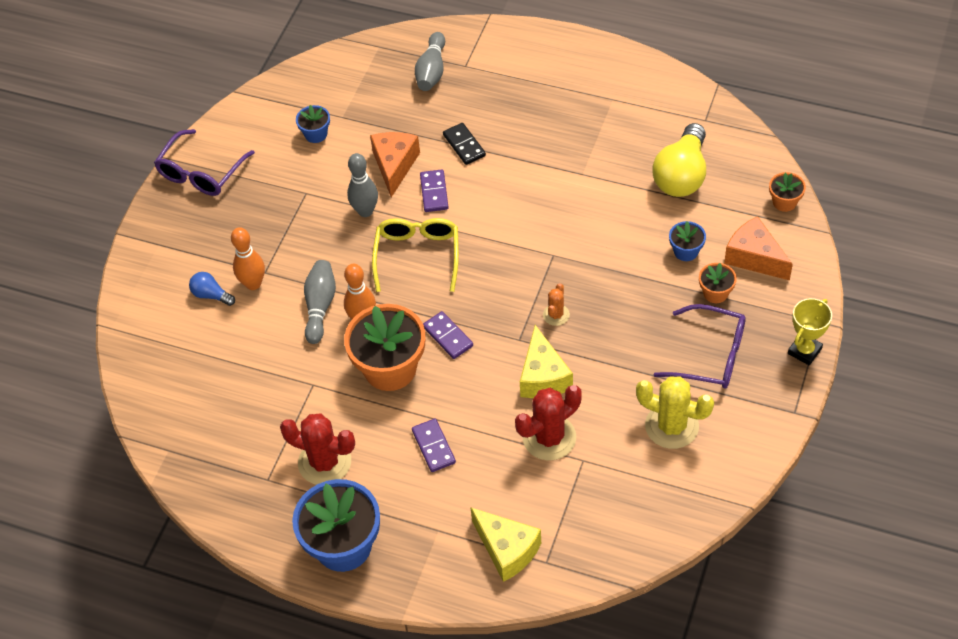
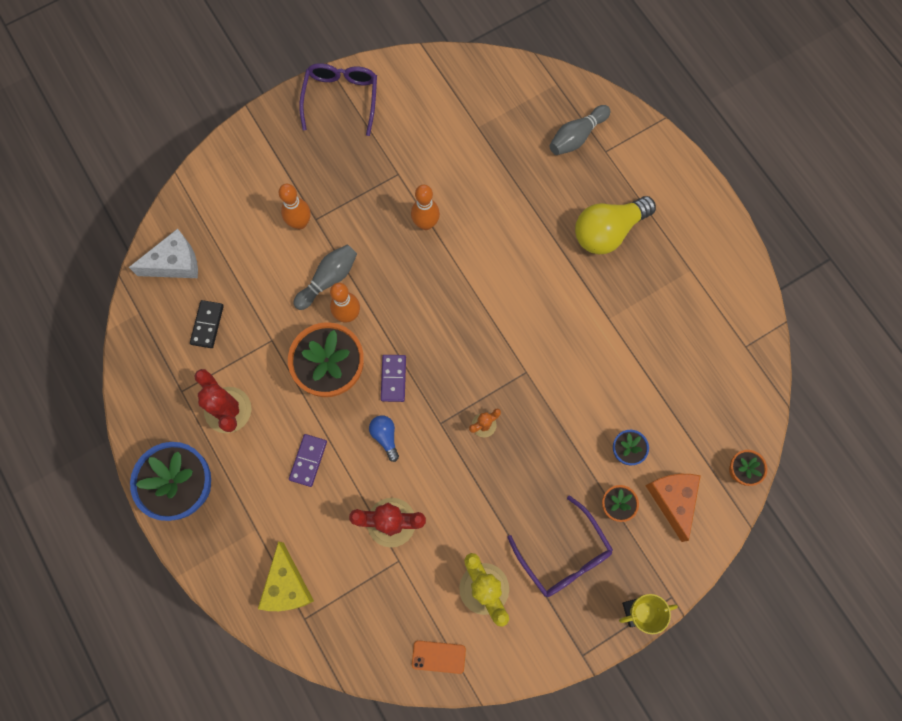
camera: 35 degrees right, 20 degrees up
(166, 390) = (175, 263): none -> white cheese
(201, 173) = (341, 98): purple glasses -> purple glasses turned 120 degrees clockwise
(211, 295) = (265, 209): blue light bulb -> blue light bulb (385, 437)
(316, 134) = (446, 127): blue flower pot -> none
(365, 211) = (426, 223): grey bowling pin -> orange bowling pin
(394, 165) = (479, 200): orange cheese -> none
(417, 256) = (430, 292): yellow glasses -> none
(434, 192) = (487, 247): purple domino -> none
(464, 145) = (544, 223): black domino -> black domino (207, 325)
(543, 376) = (430, 468): yellow cheese -> none
(681, 175) = (682, 381): yellow light bulb -> yellow light bulb (608, 232)
(684, 501) = (438, 656): none -> orange phone

